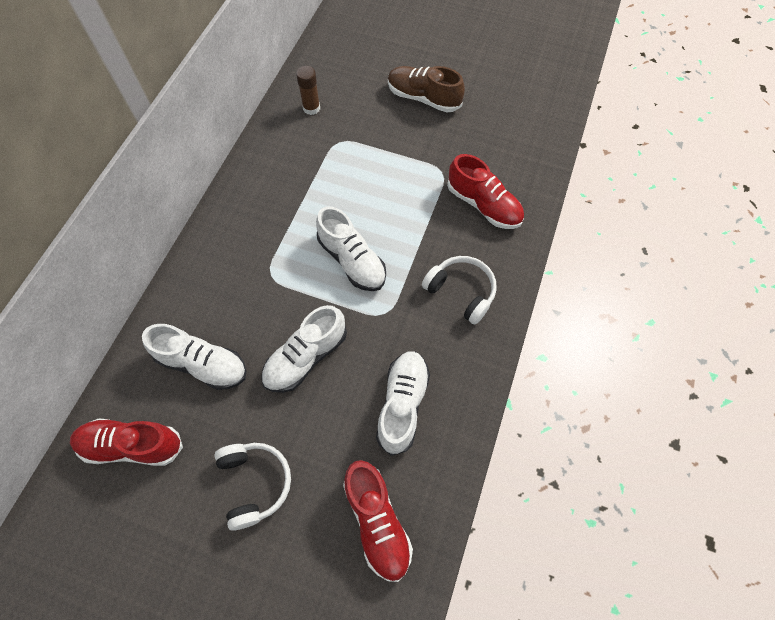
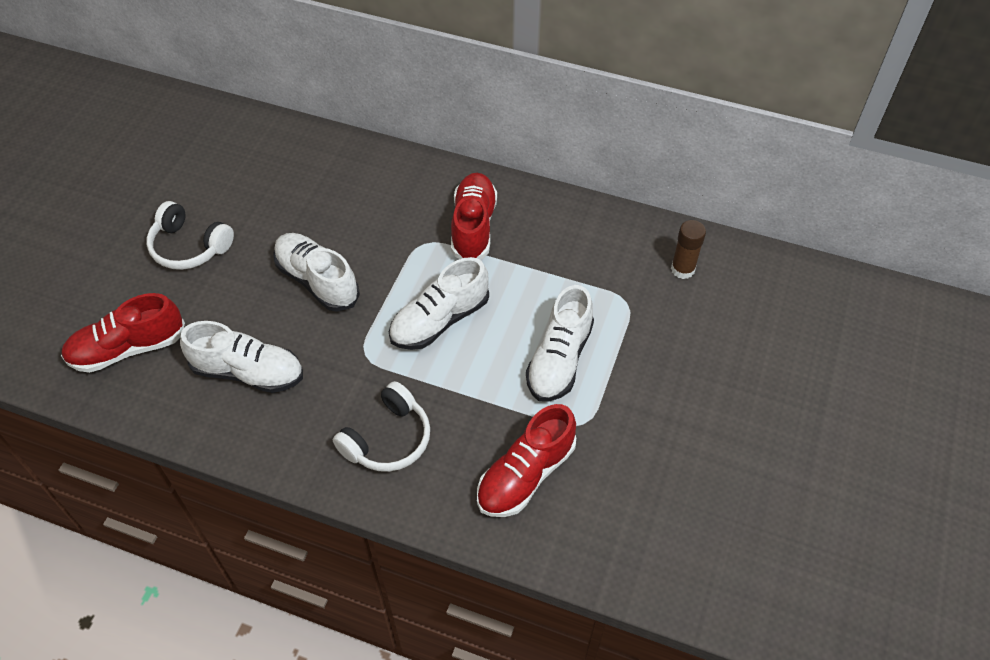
camera: 90 degrees right, 10 degrees down
(132, 445) = (245, 153): red shoe -> red shoe (473, 226)
(203, 364) = (321, 195): white shoe -> white shoe (559, 359)
(254, 483) = (189, 246): white headphones -> white headphones turned 45 degrees clockwise
(423, 98) = (721, 404): brown shoe -> none

